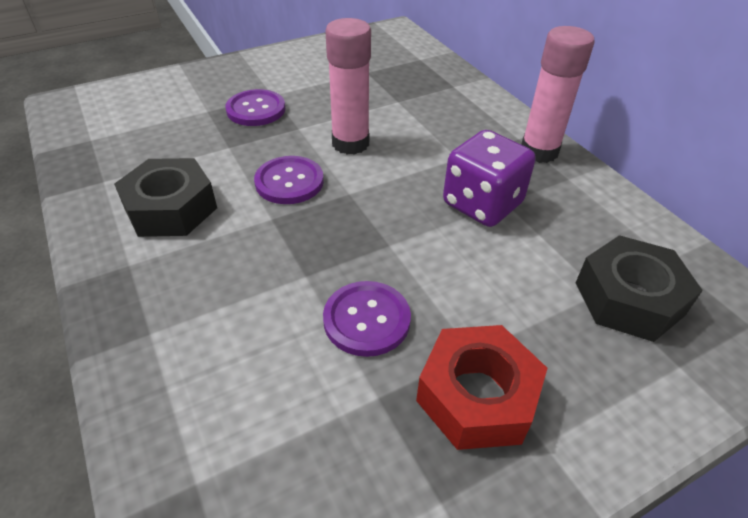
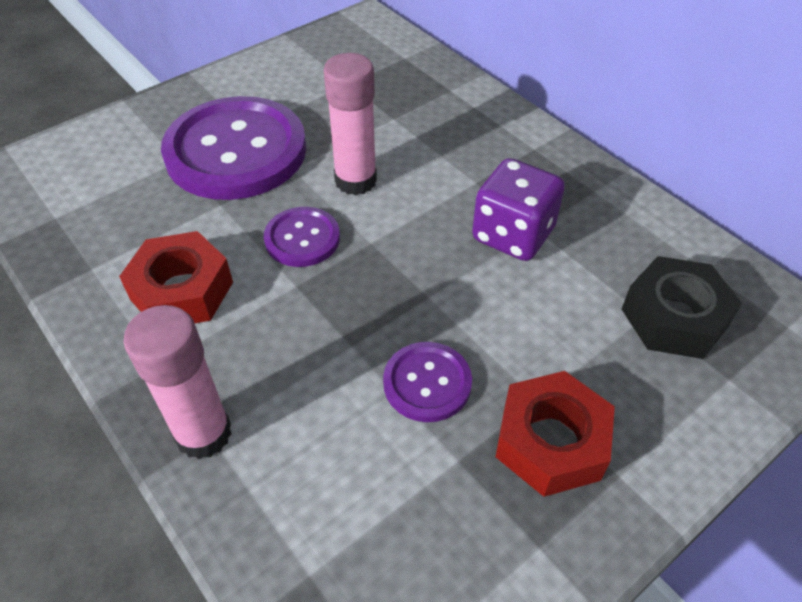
camera: 10 degrees left, 5 degrees up
(171, 208) = (182, 291): black nut -> red nut
(256, 110) = (236, 151): purple button -> purple button, size x2.08
(539, 151) = (559, 162): pink glue stick -> pink glue stick (203, 433)

